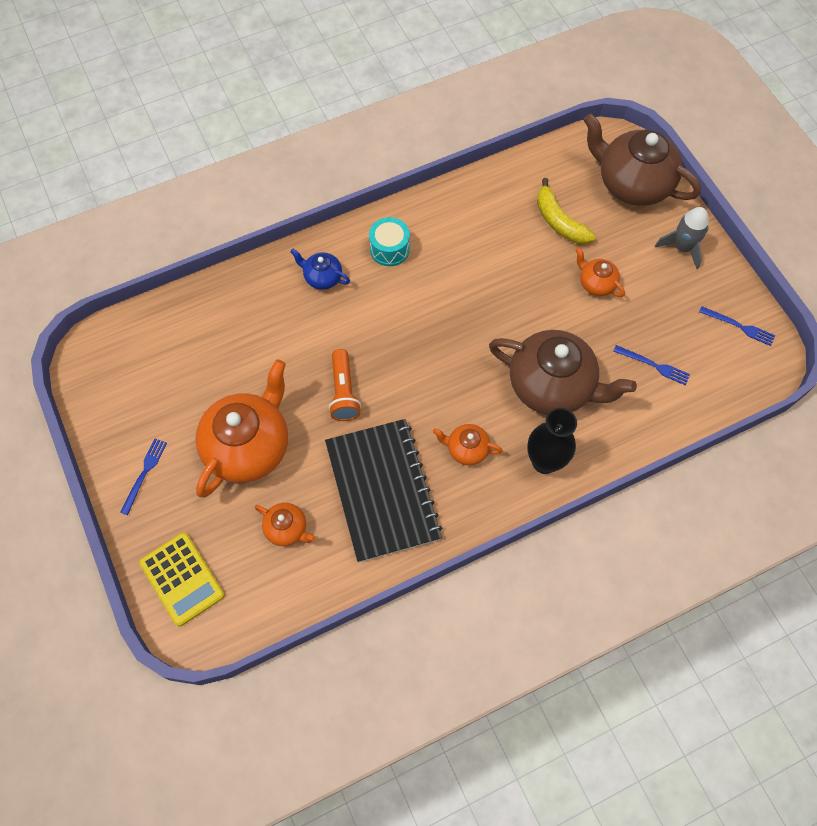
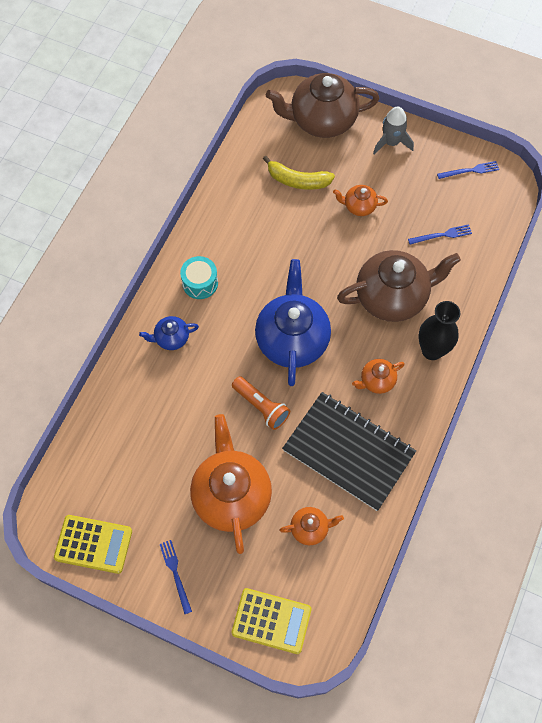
camera: 40 degrees left, 0 degrees up
(105, 396) = (93, 544): none -> yellow calculator
(424, 355) = (292, 339): none -> blue teapot

